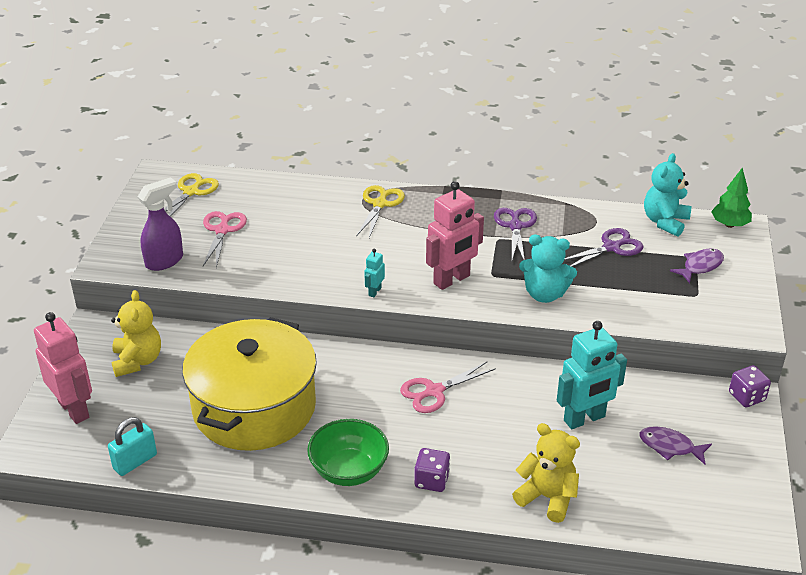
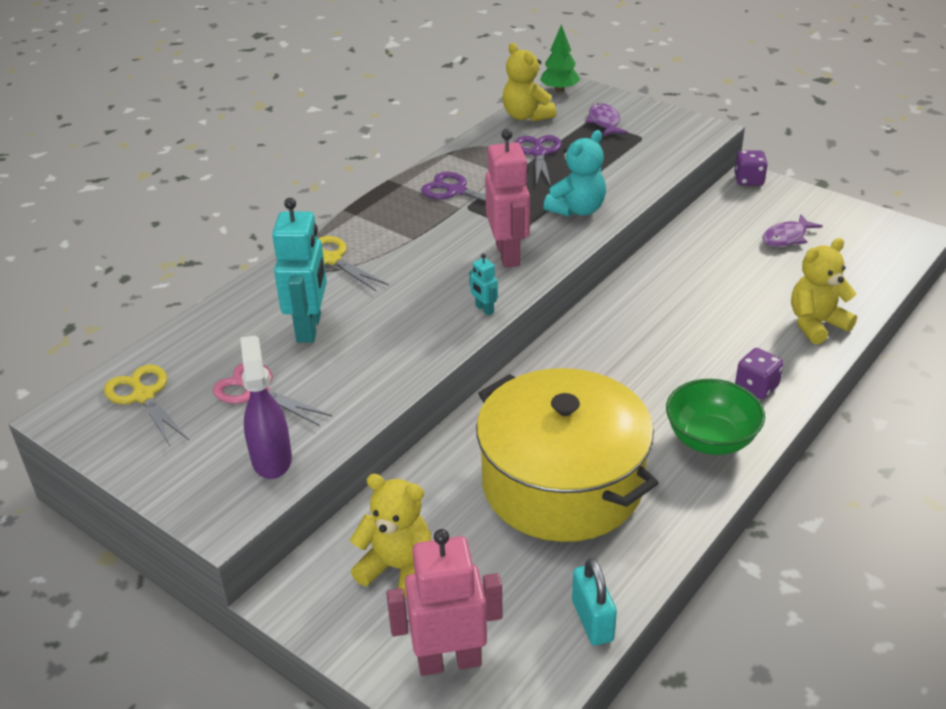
camera: 60 degrees left, 0 degrees up
(434, 391) = (627, 343): pink scissors -> none
(584, 419) = (725, 268): turquoise robot -> turquoise robot (309, 328)
(665, 222) = (526, 116): turquoise teddy bear -> yellow teddy bear

